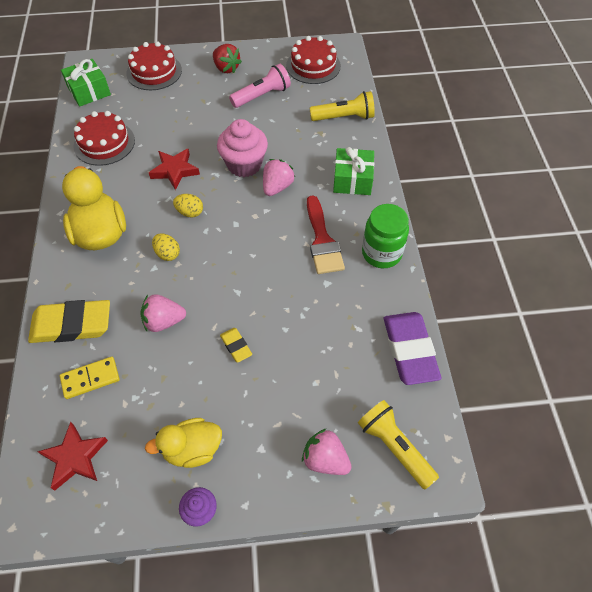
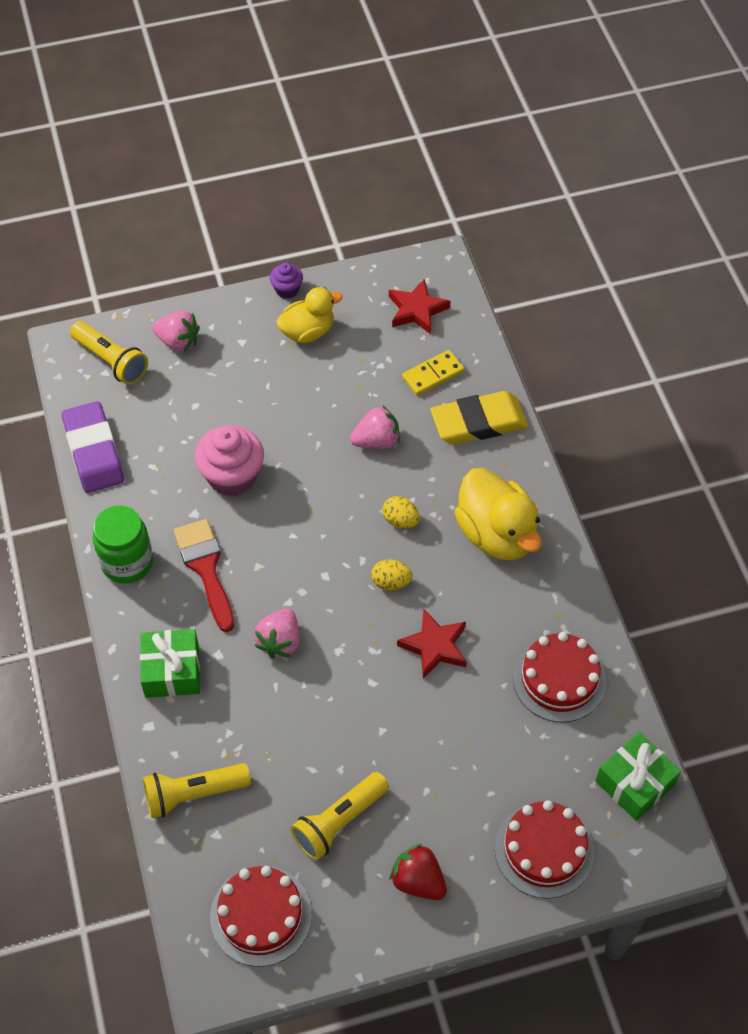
camera: 170 degrees right, 0 degrees up
(236, 346) = (288, 427): yellow eraser -> none
(244, 164) = (336, 673): pink cupcake -> pink cupcake (232, 476)
(262, 95) = (339, 822): pink flashlight -> yellow flashlight

